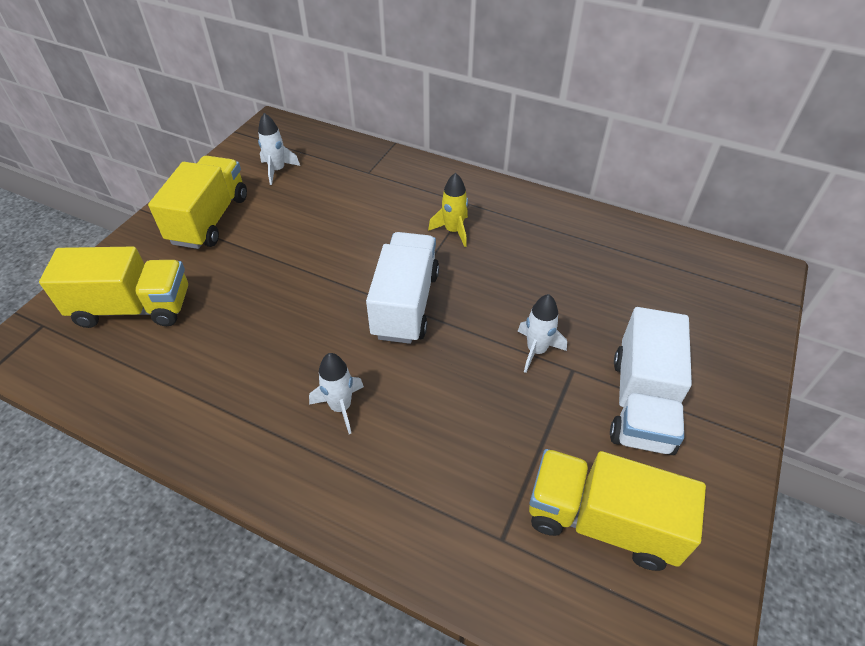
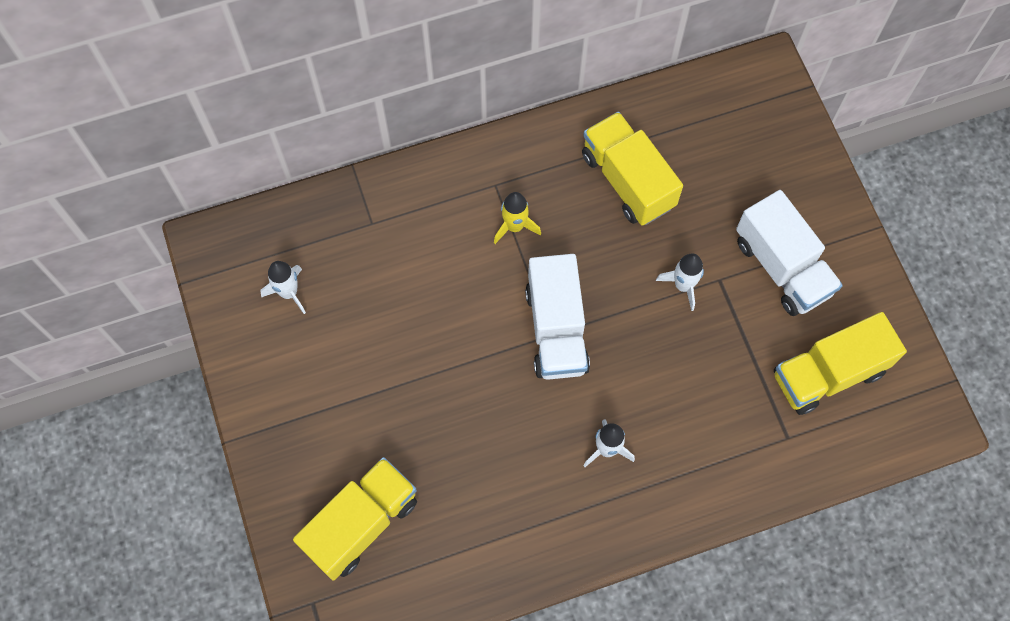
camera: 45 degrees left, 20 degrees up
(209, 219) = (303, 396): yellow truck -> yellow truck (627, 180)
(405, 304) = (556, 329): white truck -> white truck turned 150 degrees counterclockwise

